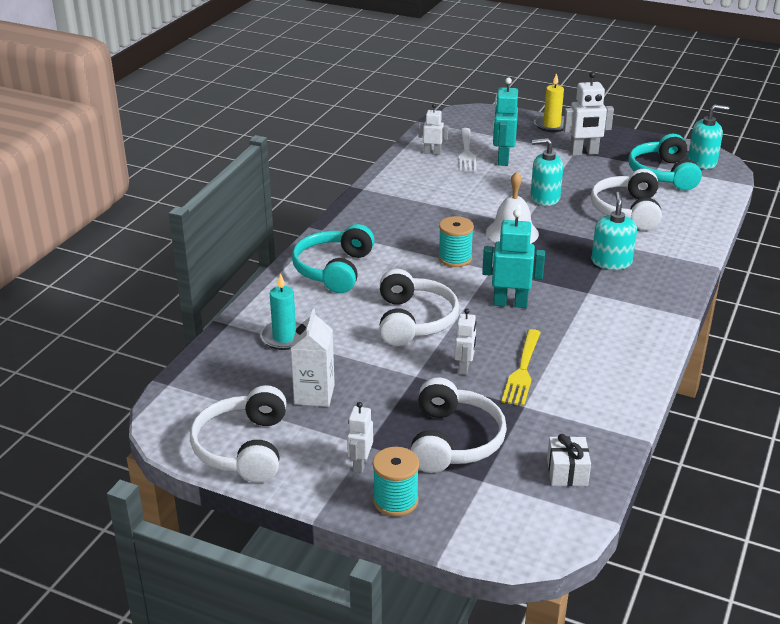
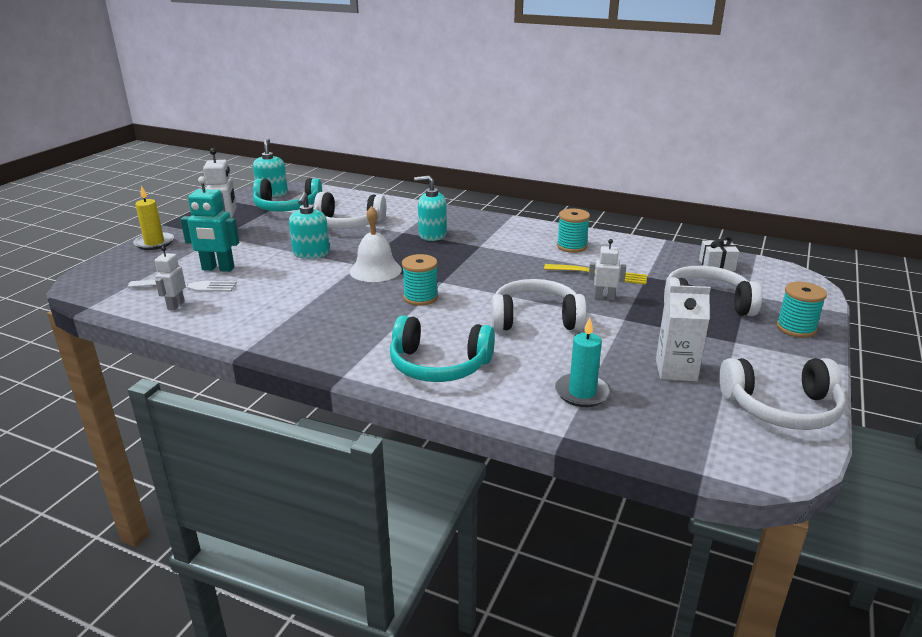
camera: 90 degrees left, 5 degrees down
(360, 464) = (762, 344): white robot -> none
(510, 303) = (500, 275): turquoise robot -> none
(601, 357) = (571, 246): none -> turquoise spool

